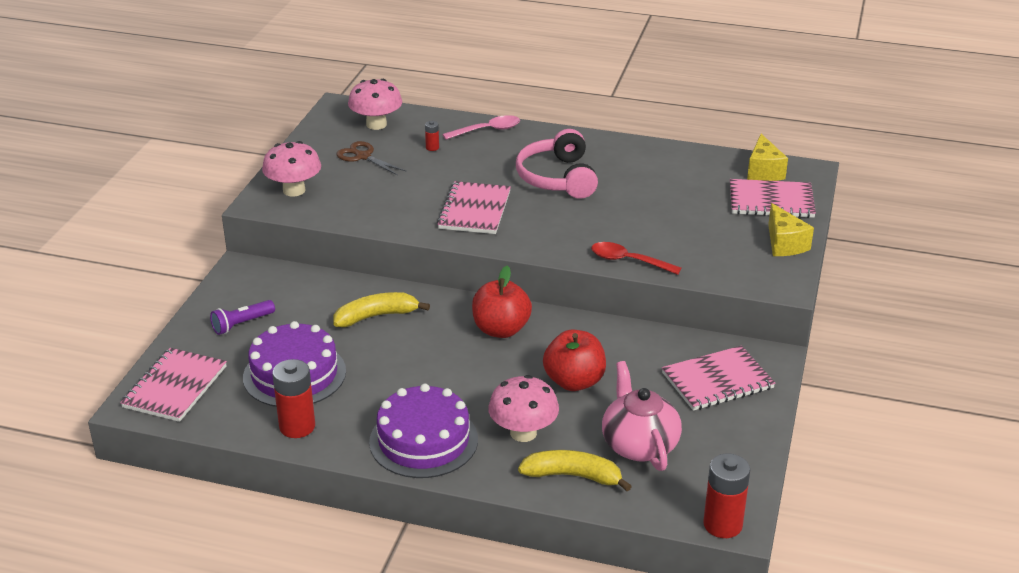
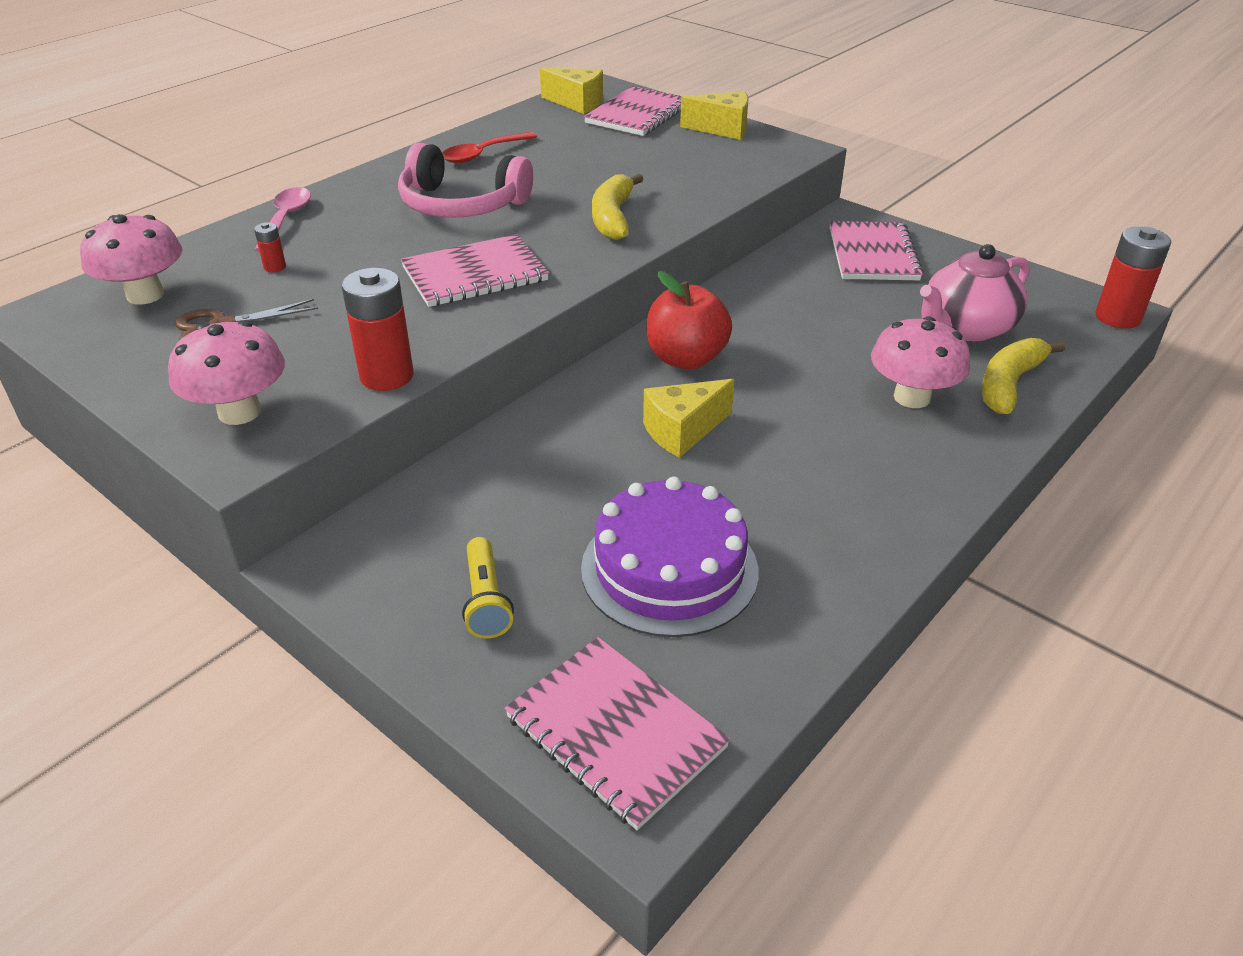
camera: 65 degrees left, 5 degrees up
(242, 324) = (486, 600): purple flashlight -> yellow flashlight
(297, 426) = (808, 597): red battery -> red battery (387, 376)
(376, 316) = (577, 451): yellow banana -> yellow banana (613, 218)
(421, 348) = (682, 431): none -> yellow cheese
(423, 440) = (895, 480): purple cake -> none
(474, 210) = (475, 274): pink notebook -> pink notebook turned 60 degrees counterclockwise
(574, 381) = (827, 336): red apple -> none
(628, 261) = (686, 209): red spoon -> red spoon (483, 154)
(639, 445) = (966, 328): pink teapot -> pink teapot turned 45 degrees counterclockwise

